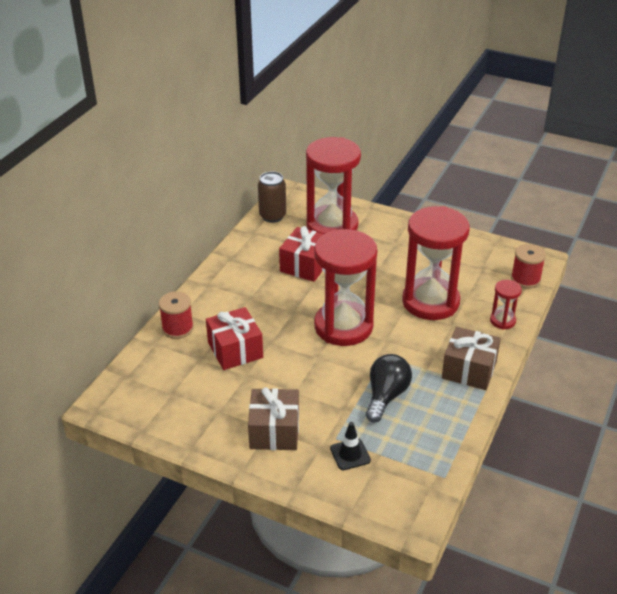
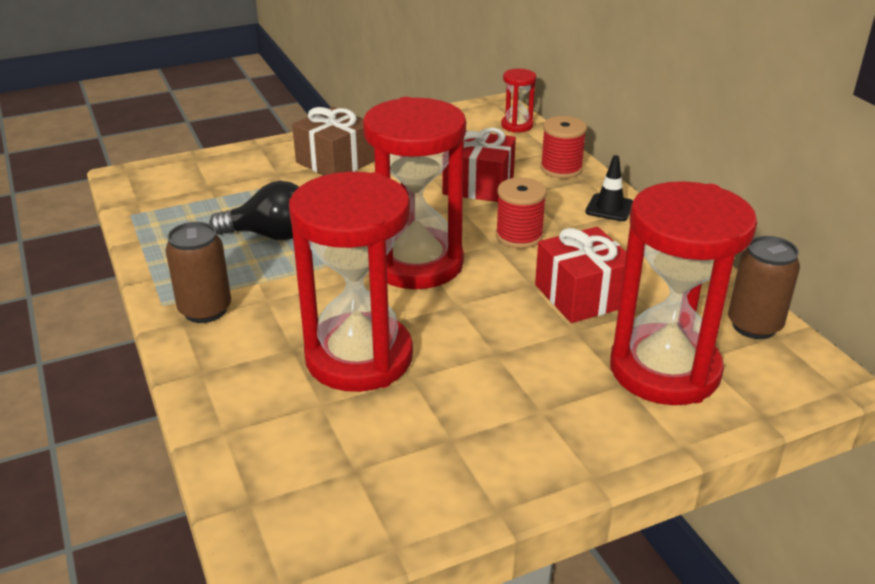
camera: 130 degrees right, 5 degrees down
(350, 454) = (243, 183): black traffic cone -> black traffic cone (609, 208)
(386, 396) = (270, 235): black light bulb -> black light bulb turned 60 degrees counterclockwise
(469, 370) = (205, 310): brown gift -> brown can
(502, 321) = (224, 399): red hourglass -> red hourglass (517, 125)
(525, 279) = (258, 500): red spool -> red spool (519, 236)

